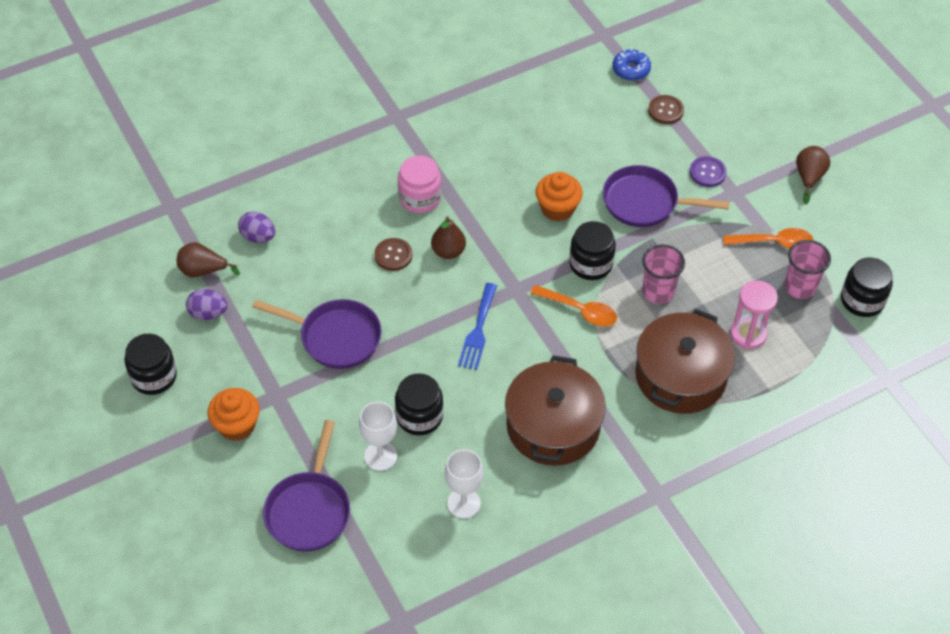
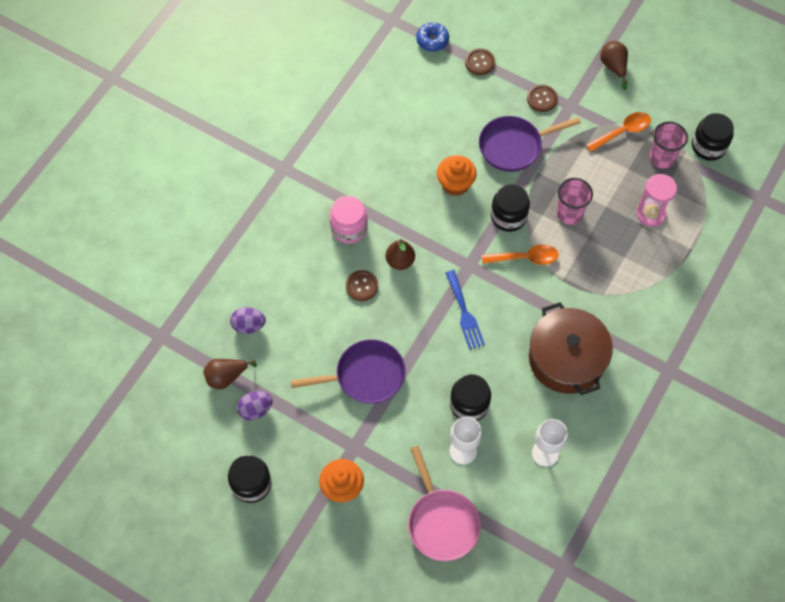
camera: 30 degrees left, 10 degrees up
(309, 510) = (441, 522): purple pan -> pink pan
(681, 376) = (627, 271): brown pot -> none
(707, 172) = (542, 99): purple button -> brown button

